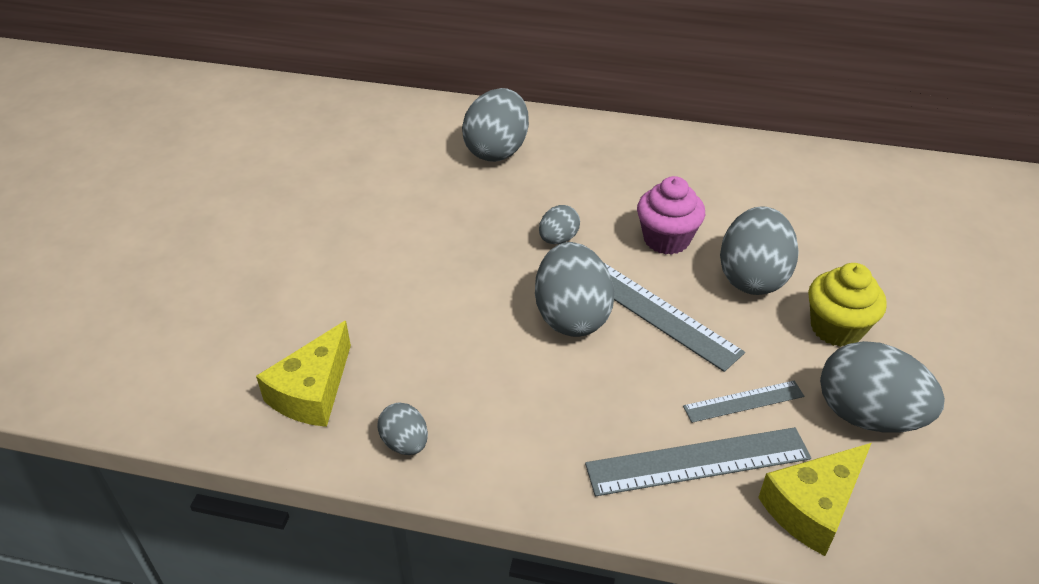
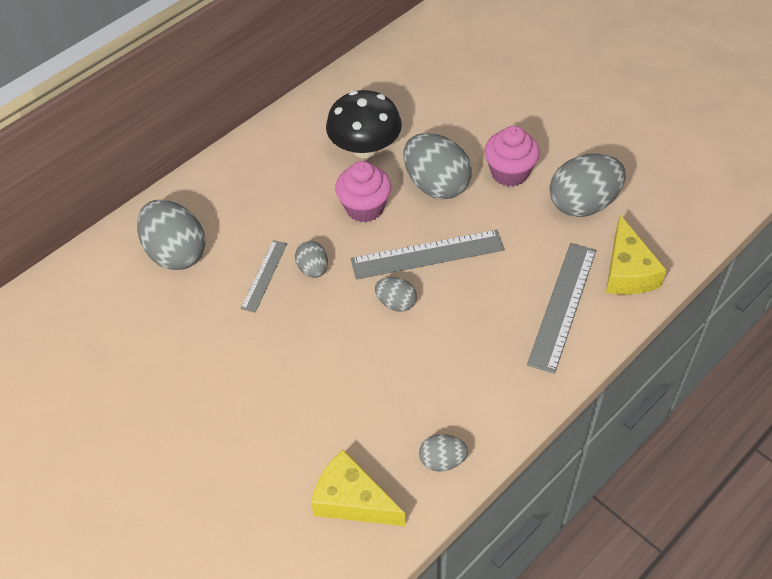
camera: 55 degrees left, 10 degrees up
(312, 391) = (352, 500): yellow cheese -> yellow cheese turned 150 degrees clockwise
(571, 316) = (396, 303): grey egg -> grey egg, size x0.52
(740, 205) = (365, 148): none -> black mushroom
(743, 401) = (533, 255): grey ruler -> grey ruler (264, 275)
(836, 328) = (509, 173): yellow cupcake -> pink cupcake

